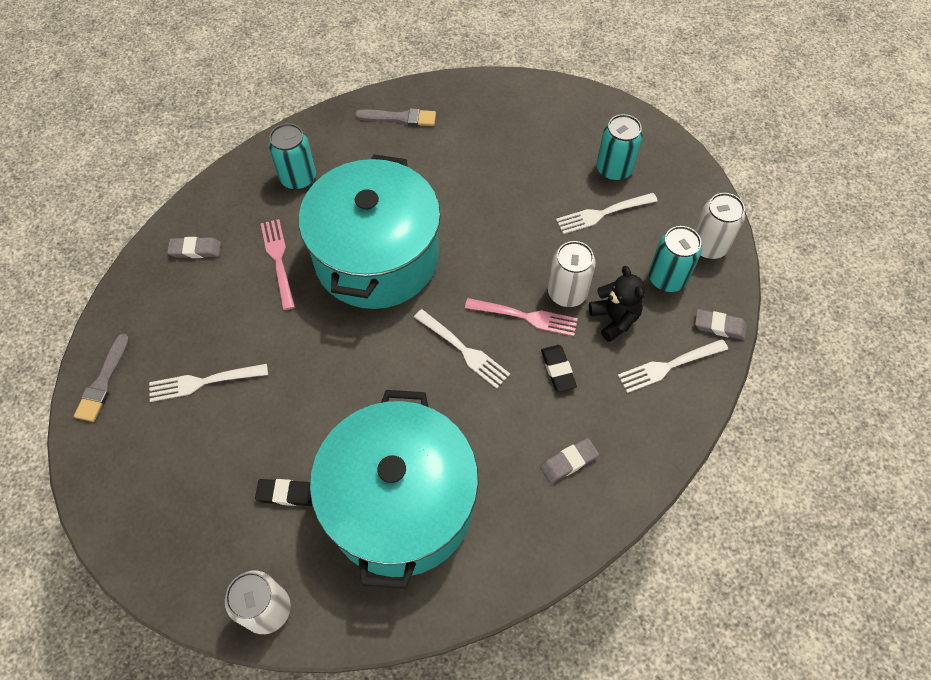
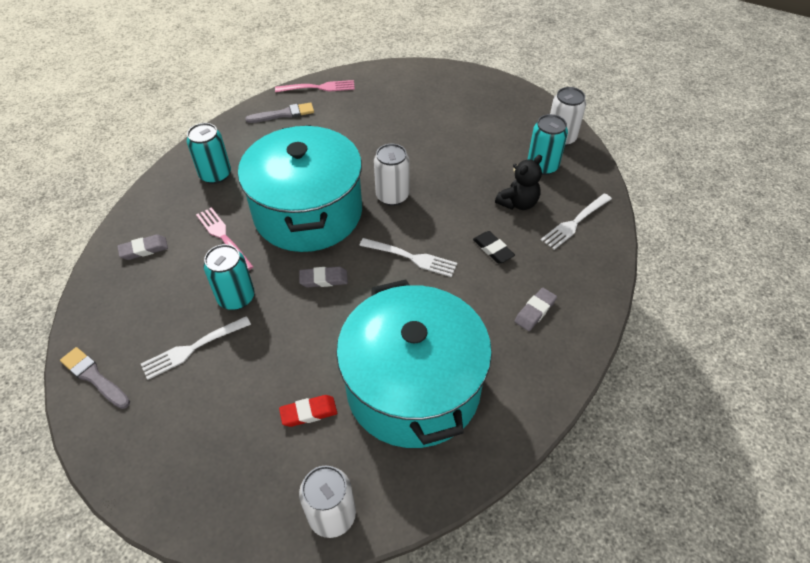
camera: 20 degrees left, 10 degrees down
(103, 381) = (94, 377): grey brush -> grey brush turned 135 degrees clockwise
(287, 493) = (309, 412): black eraser -> red eraser
(524, 317) = (448, 221): pink fork -> pink fork (318, 88)
(567, 293) = (473, 196): white can -> white can (392, 196)
(603, 213) = (473, 137): white fork -> none
(614, 169) = (466, 107): turquoise can -> turquoise can (236, 297)
(614, 319) = (518, 203): black teddy bear -> black teddy bear turned 90 degrees clockwise
(719, 326) = (597, 186): grey eraser -> grey eraser (323, 279)

